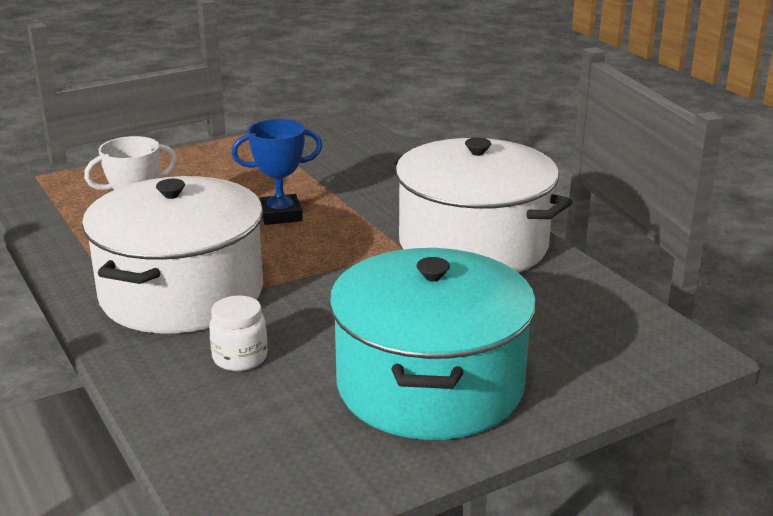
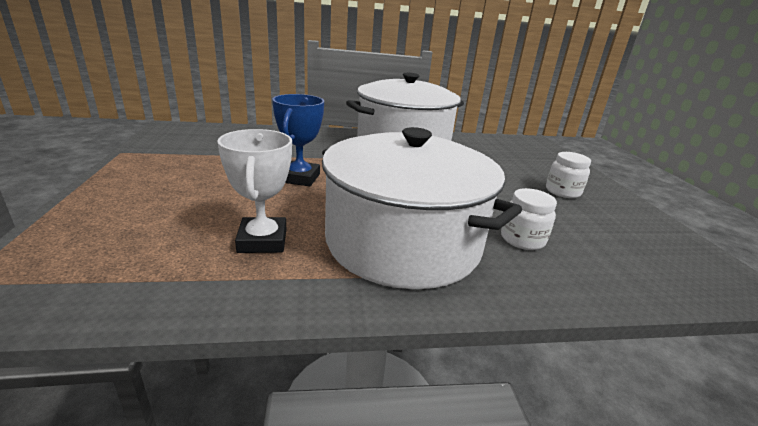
camera: 70 degrees left, 0 degrees up
(430, 385) = (562, 192): turquoise pot -> white jar

